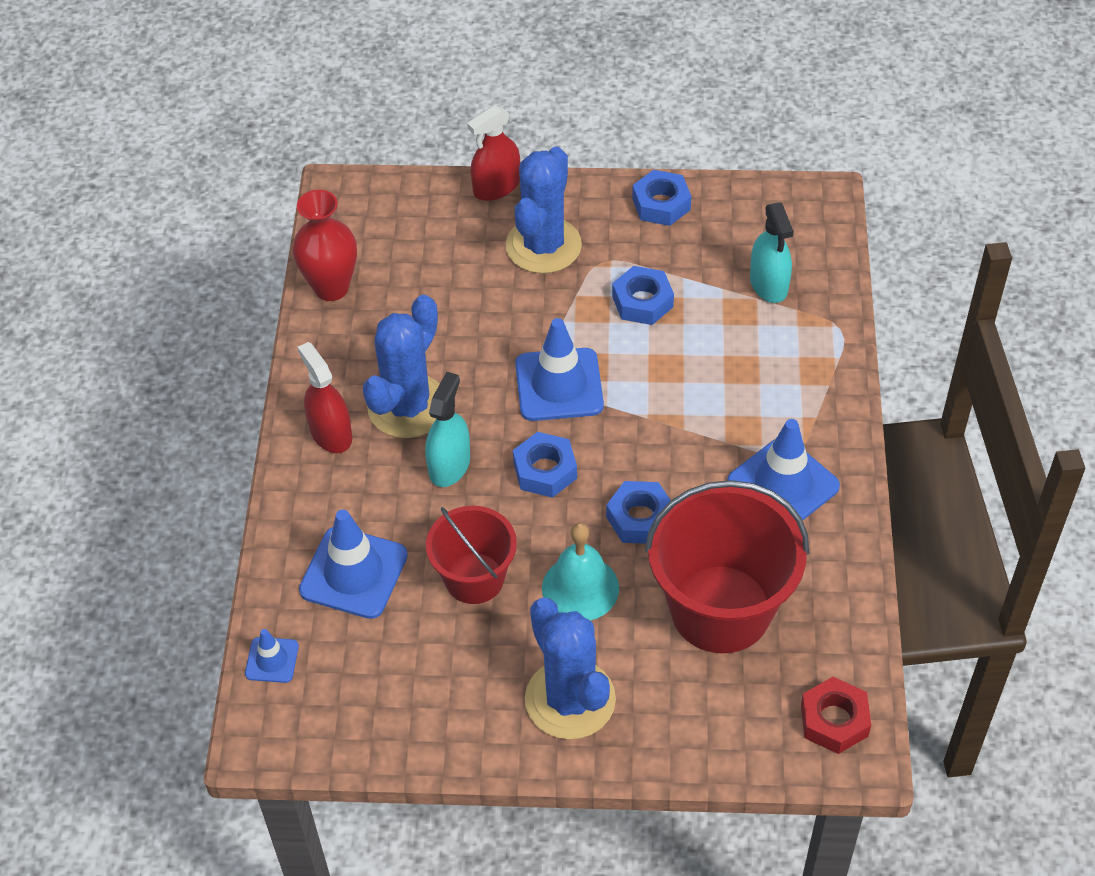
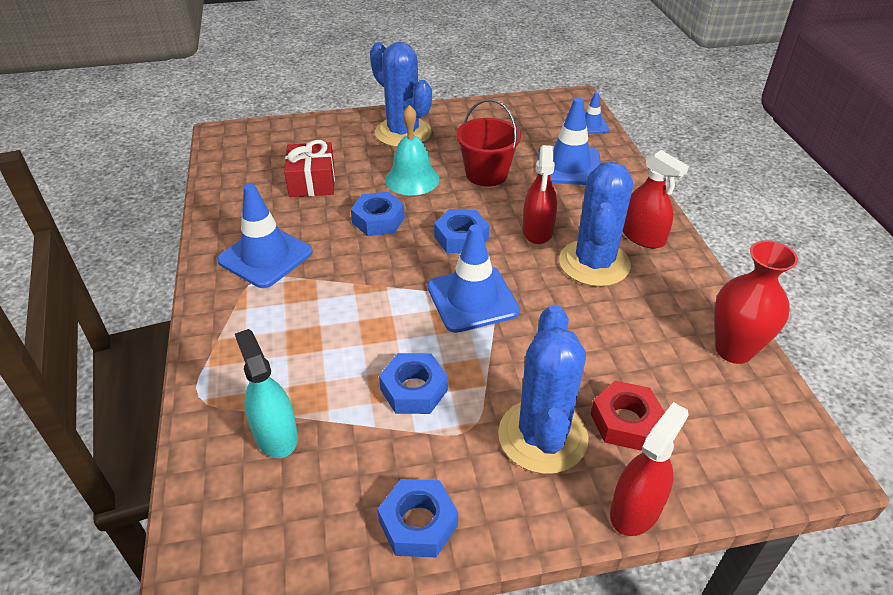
camera: 165 degrees right, 10 degrees down
(449, 465) = (537, 230): turquoise spray bottle -> red spray bottle
(720, 609) = (312, 182): red bucket -> red gift
(834, 720) = (237, 145): red nut -> red nut (625, 421)

